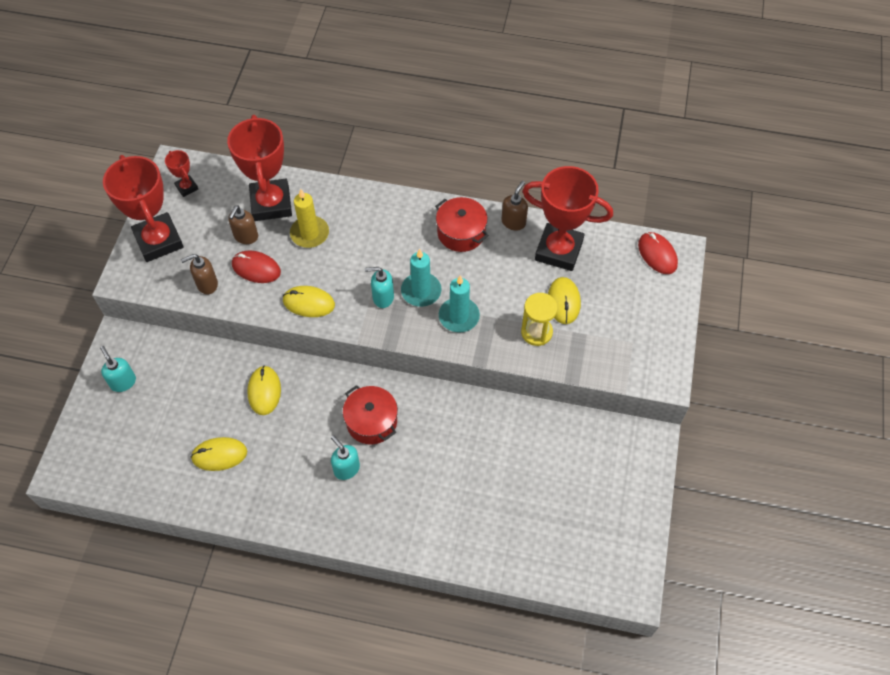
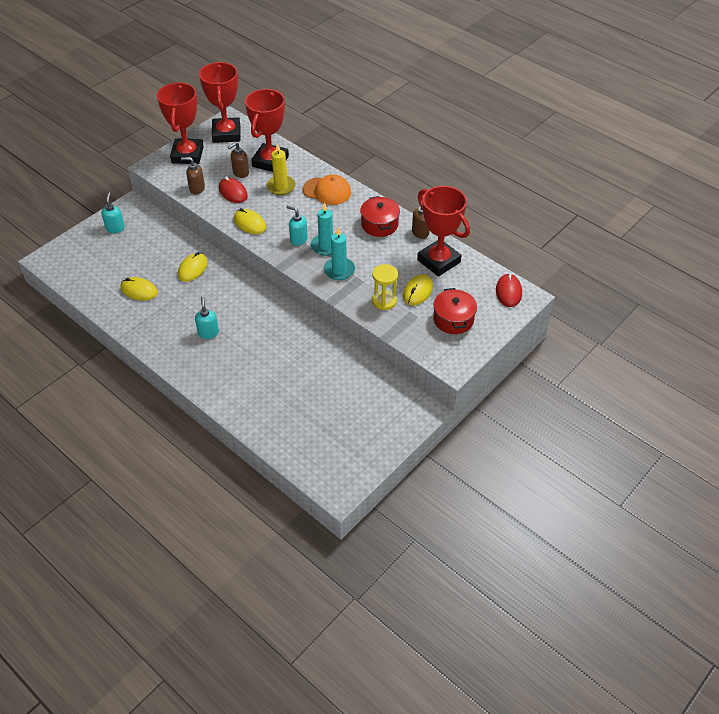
camera: 30 degrees right, 10 degrees down
(187, 187) = (226, 134): red trophy -> red trophy, size x2.20
(369, 214) = (327, 191): none -> orange cap
(371, 421) = (245, 314): red pot -> red pot (453, 319)

